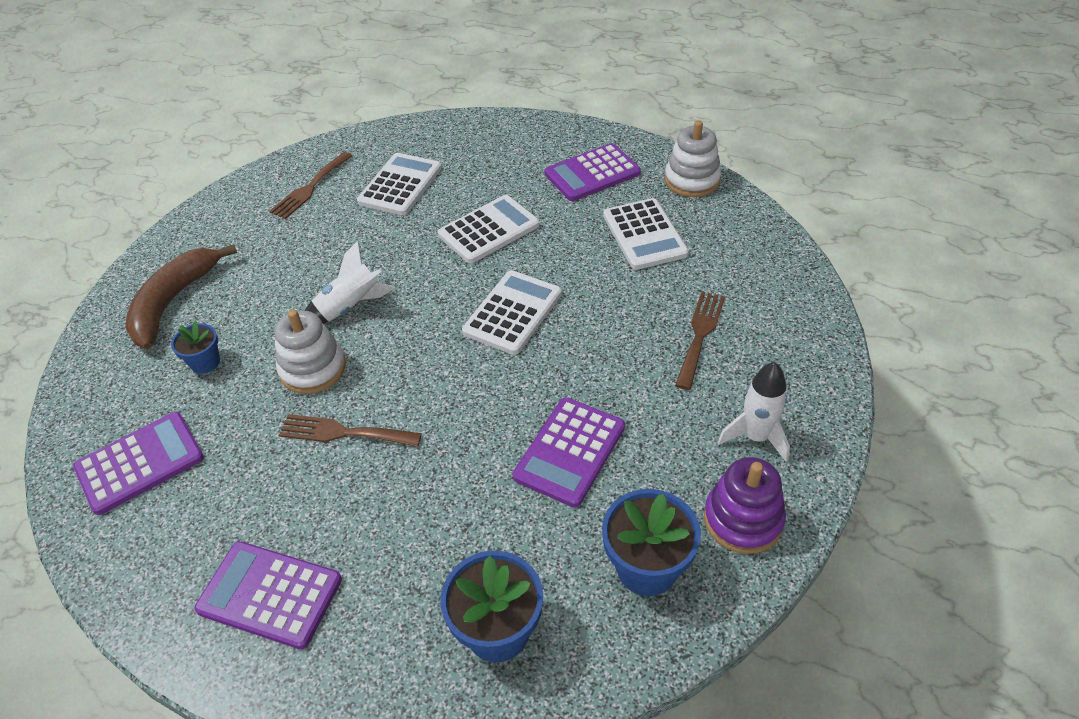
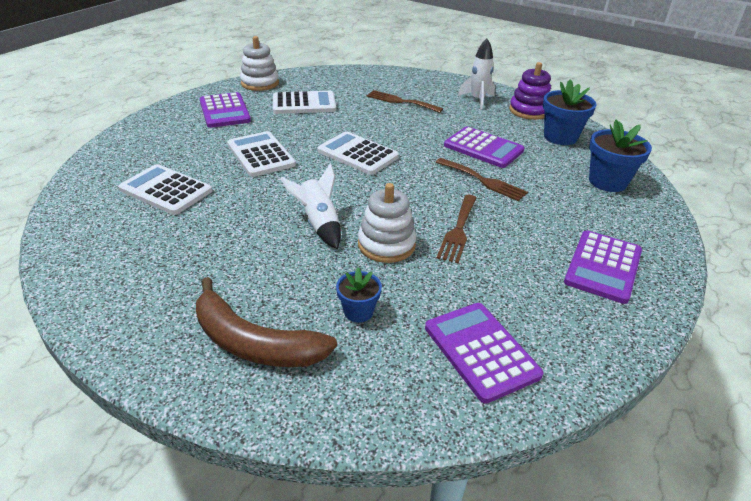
camera: 85 degrees left, 10 degrees down
(310, 188) = (122, 243): brown fork -> brown fork (483, 181)

